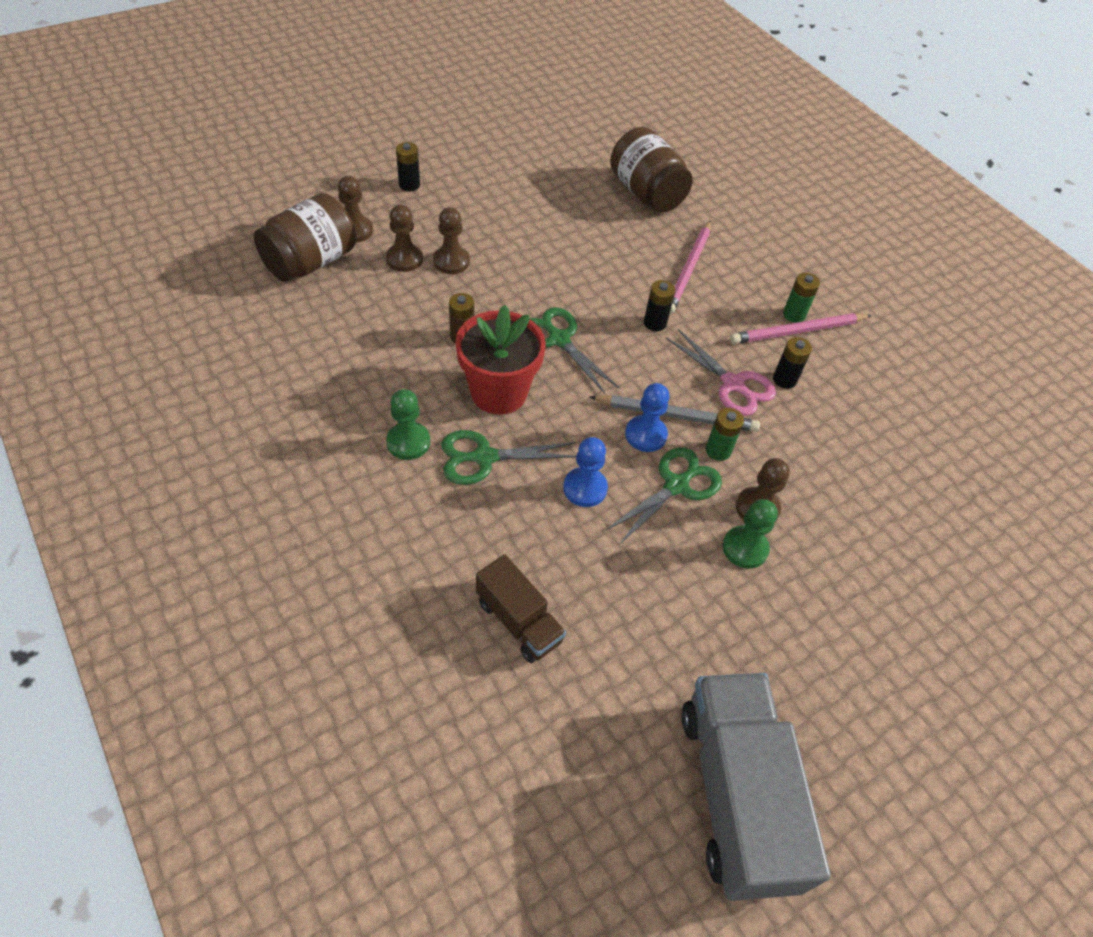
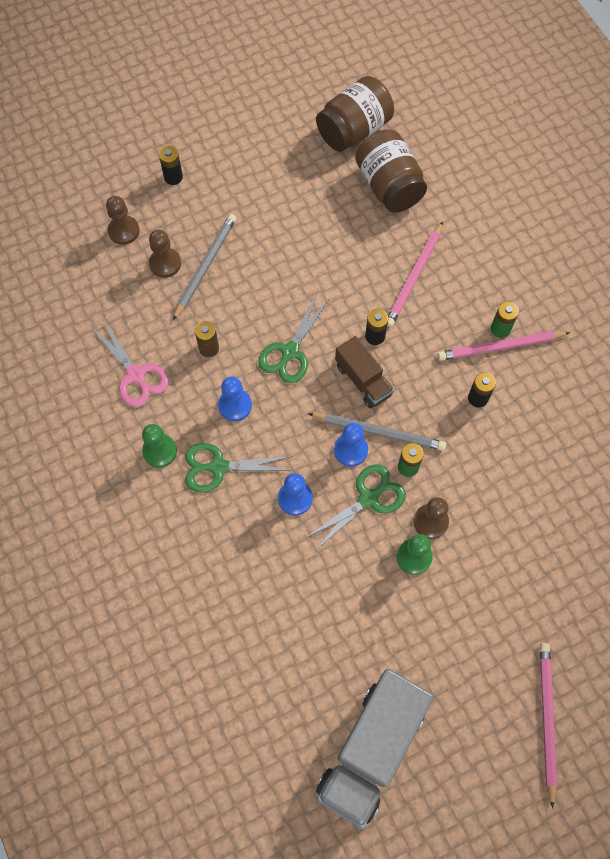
camera: 10 degrees right, 15 degrees up
(310, 262) = (86, 266): brown jar -> brown jar (354, 130)
(451, 261) = (205, 266): brown pawn -> grey pencil
(499, 392) = (235, 405): red flower pot -> blue pawn
(519, 621) = (233, 610): brown truck -> brown truck (363, 380)
(559, 339) = (290, 352): green scissors -> green scissors turned 120 degrees counterclockwise
(733, 384) = (432, 402): pink scissors -> pink scissors (136, 375)
(735, 794) = (371, 749): grey truck -> grey truck turned 150 degrees counterclockwise
(961, 738) = (546, 719): none -> pink pencil

